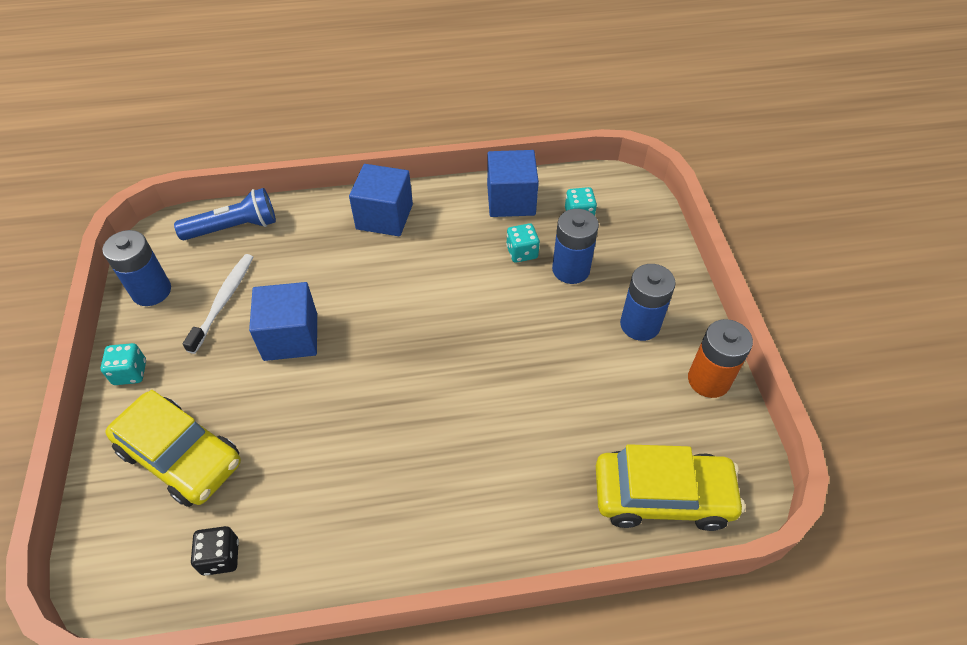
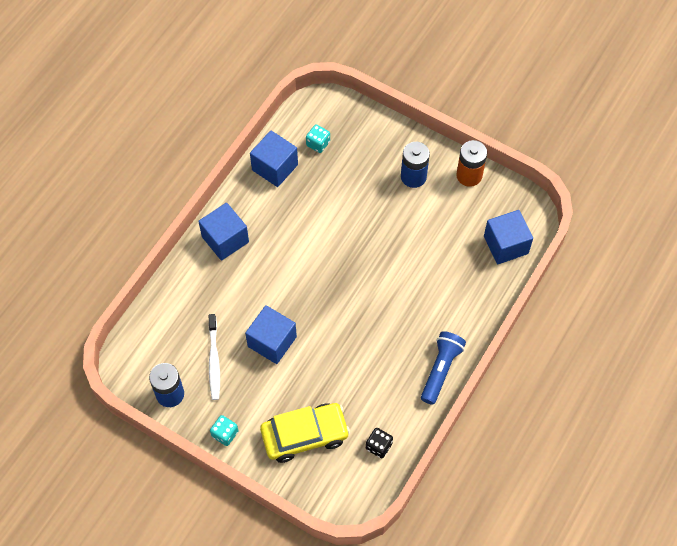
camera: 50 degrees left, 10 degrees up
(223, 301) = (214, 360): white toothbrush -> white toothbrush turned 150 degrees counterclockwise
(234, 228) = (157, 323): blue flashlight -> blue flashlight (440, 370)
(522, 252) = (318, 191): turquoise dice -> none
(571, 269) = (351, 178): blue battery -> none
(662, 495) = (505, 245): yellow car -> blue cube

